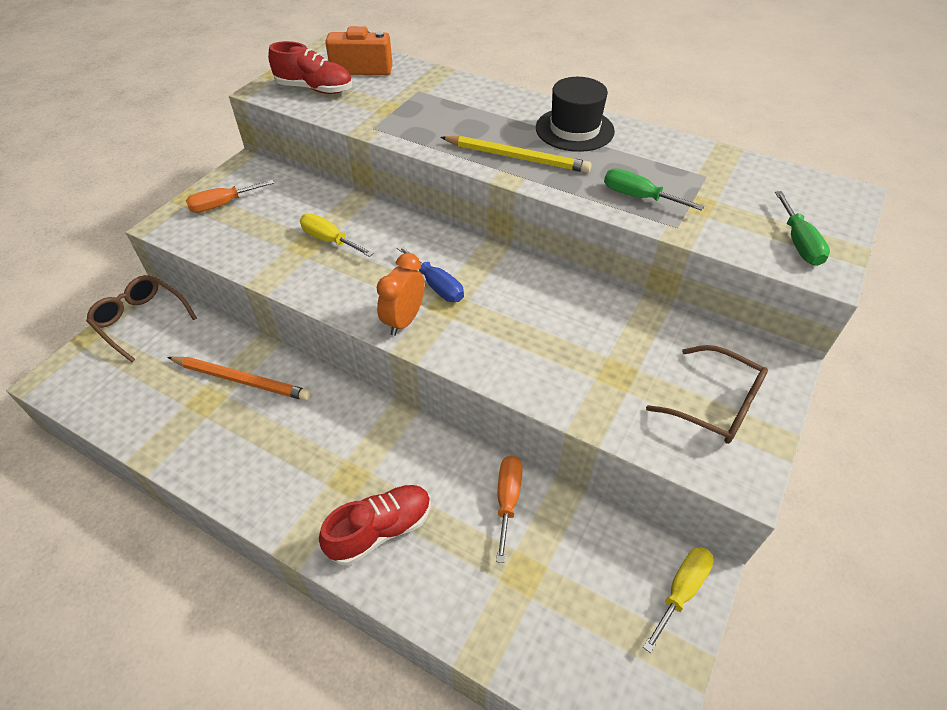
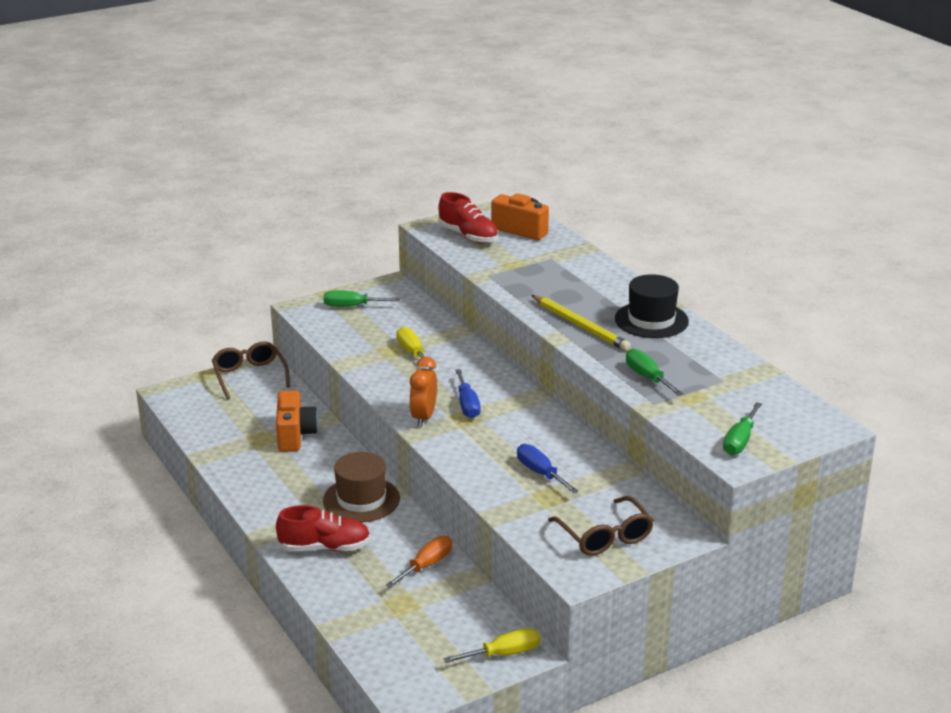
camera: 30 degrees right, 20 degrees down
(222, 205) = (352, 306): orange screwdriver -> green screwdriver
(241, 380) = (295, 435): orange pencil -> orange camera
(373, 438) = (361, 499): none -> brown hat
(404, 320) = (423, 417): orange clock -> orange clock turned 45 degrees counterclockwise
(581, 345) = (540, 473): none -> blue screwdriver

